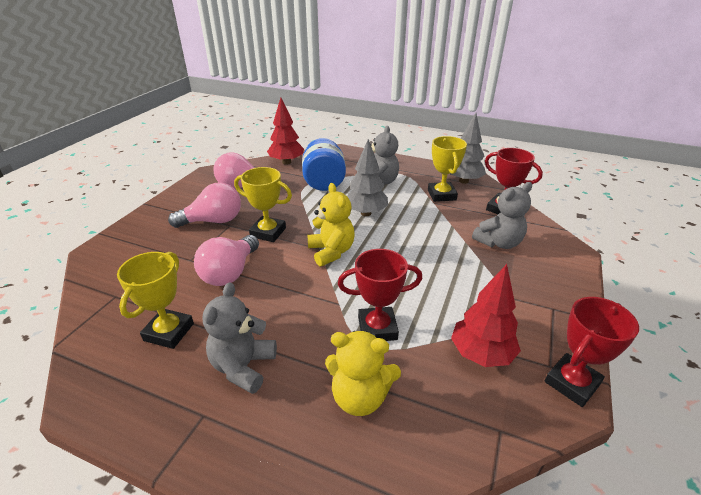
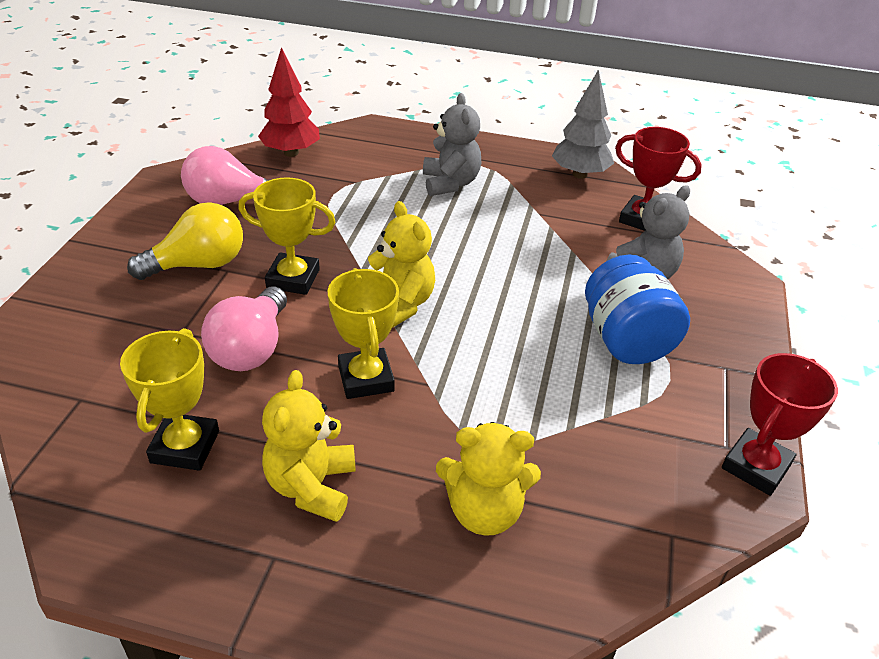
camera: 10 degrees left, 5 degrees up
(213, 221) = (198, 265): pink light bulb -> yellow light bulb
(243, 367) = (311, 486): grey teddy bear -> yellow teddy bear
(324, 182) = (361, 187): blue jar -> blue jar (626, 340)
(366, 213) = (439, 237): grey tree -> none
(377, 328) = (490, 415): red trophy -> none
(441, 195) = (549, 200): yellow trophy -> yellow trophy (366, 378)
(481, 354) = (637, 439): red tree -> none

